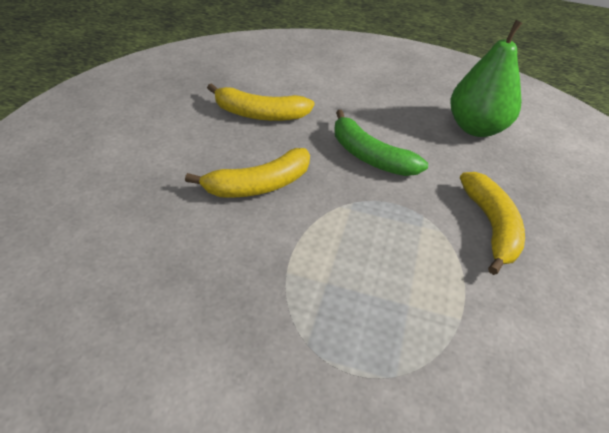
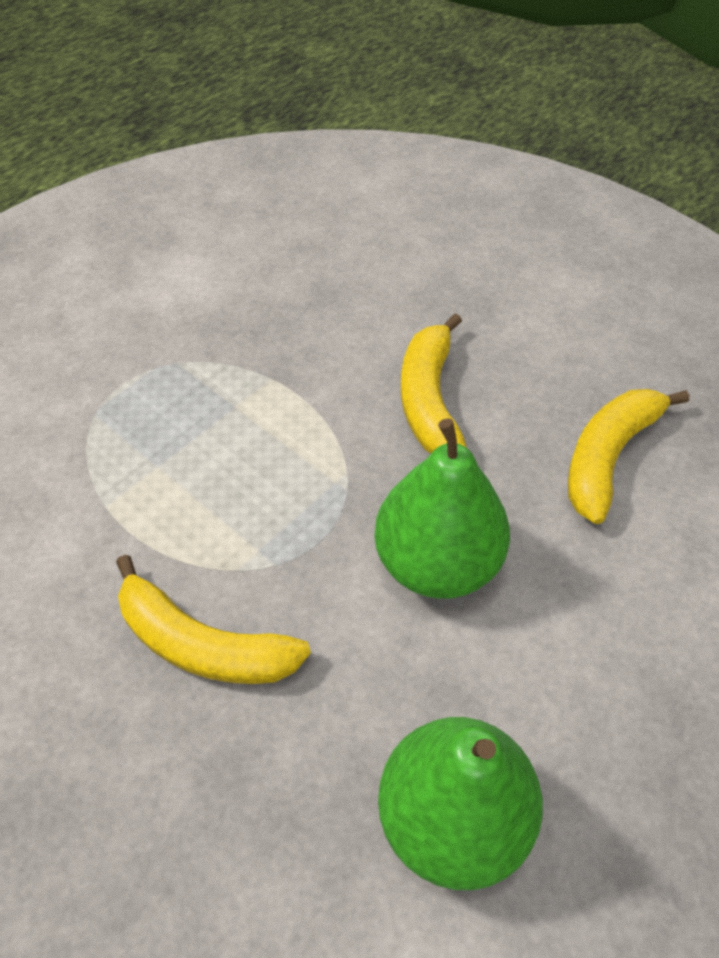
camera: 120 degrees right, 10 degrees up
(369, 156) = (437, 562): green banana -> green pear

